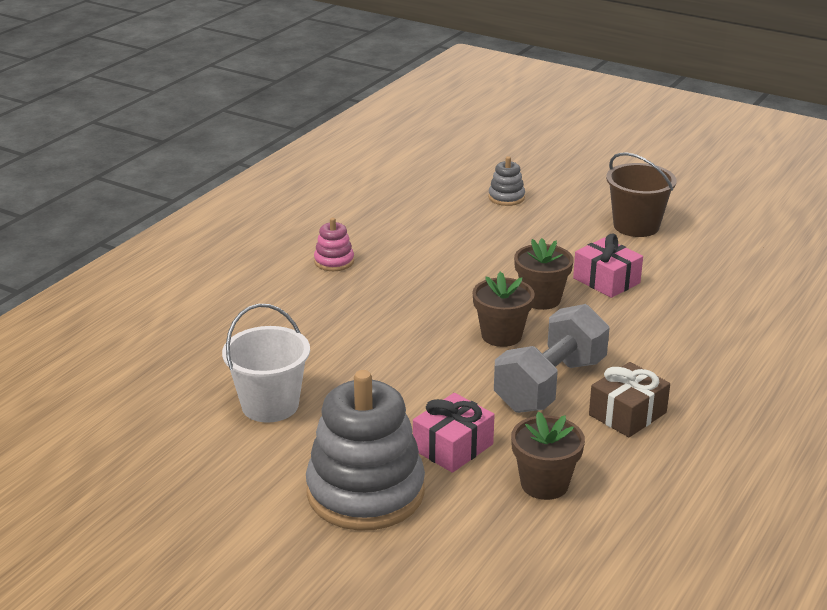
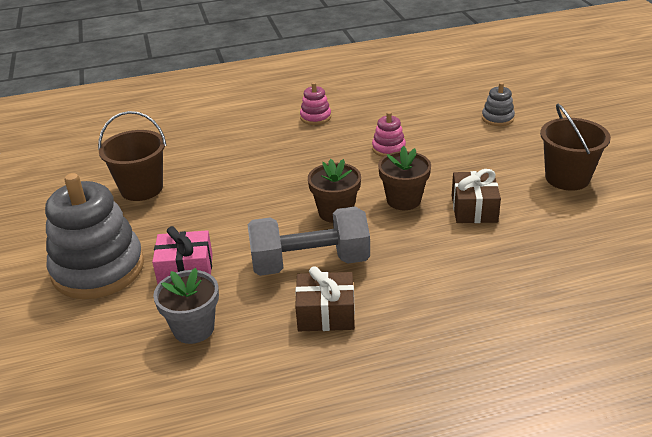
camera: 45 degrees right, 5 degrees up
(270, 405) = (141, 188): white bucket -> brown bucket
(455, 262) = (388, 148): none -> pink stacking toy
(544, 484) = (193, 328): brown flower pot -> grey flower pot
(606, 280) = (474, 209): pink gift -> brown gift

